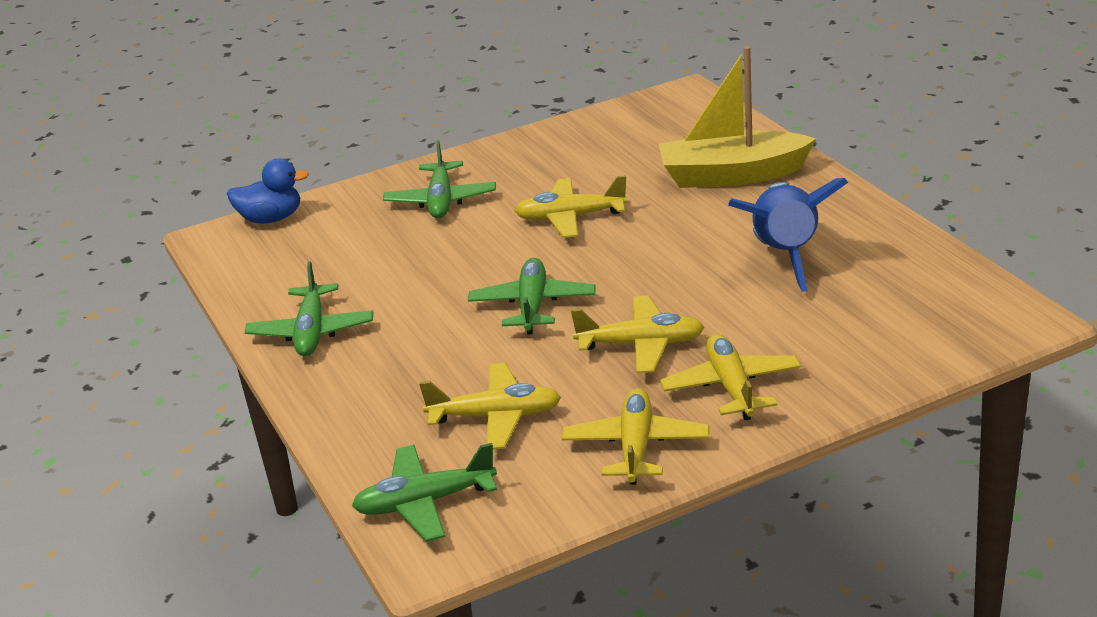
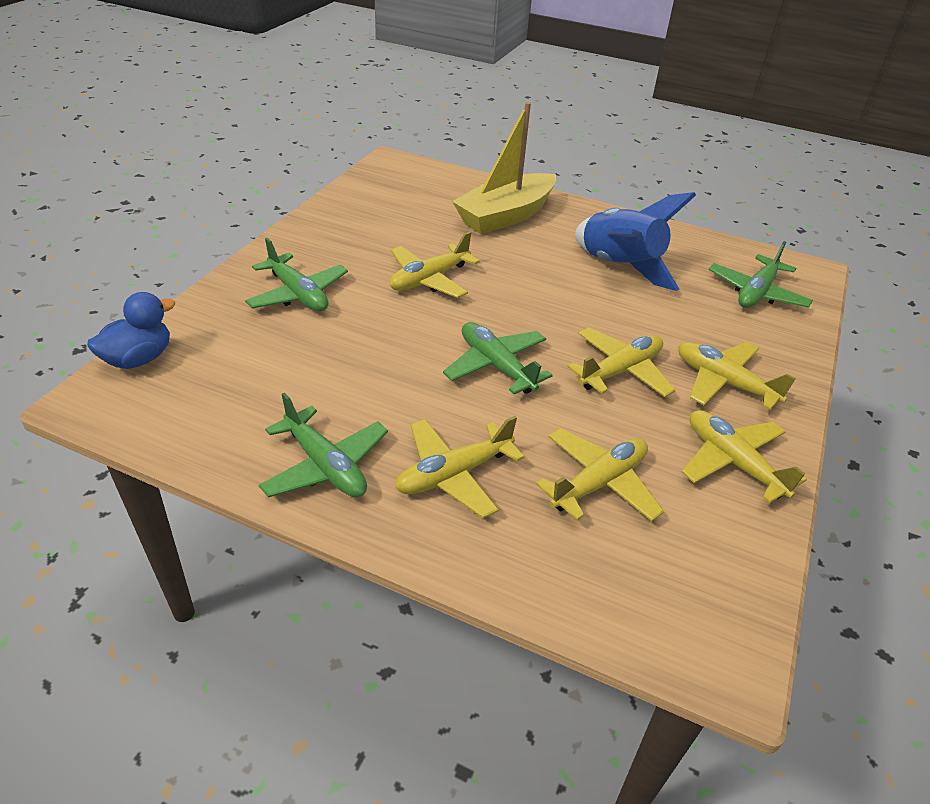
camera: 45 degrees left, 10 degrees up
(393, 370) = (454, 474): none -> yellow plane
(425, 503) = (653, 602): green plane -> green plane (756, 292)

